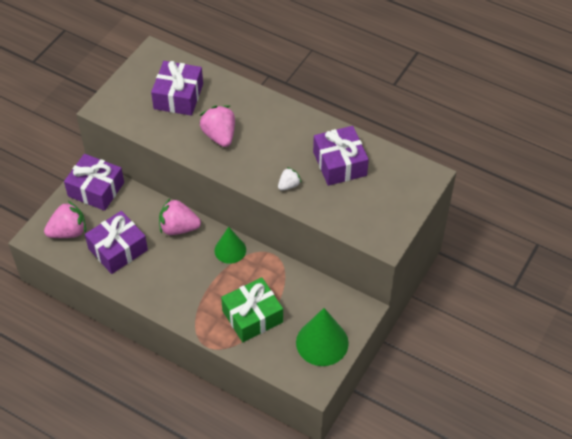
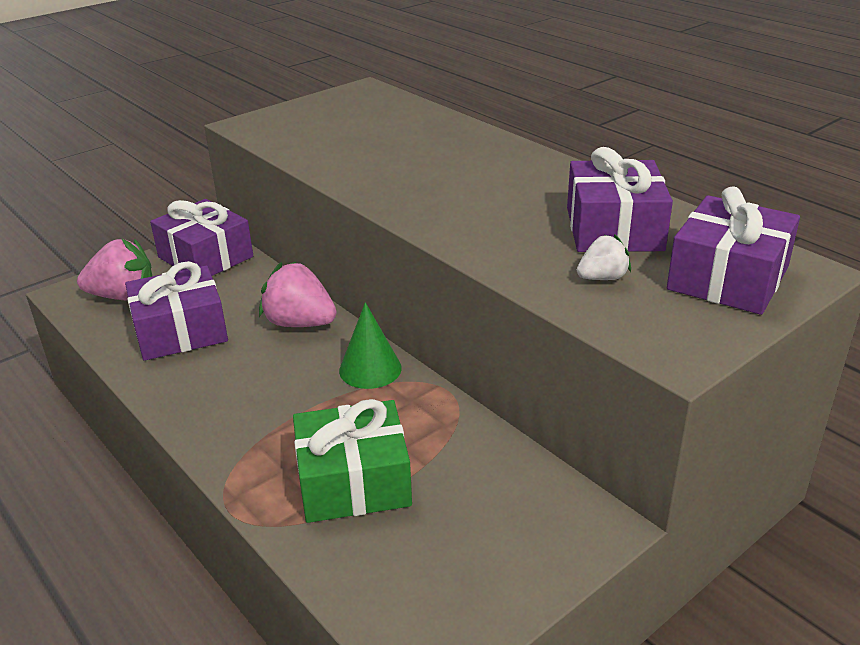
camera: 20 degrees right, 20 degrees down
(178, 96) = (370, 127): purple gift -> purple gift (728, 278)
(219, 135) = (408, 170): pink strawberry -> none
(289, 185) = (499, 240): white strawberry -> white strawberry (602, 278)
(322, 342) = (481, 567): green cone -> none

